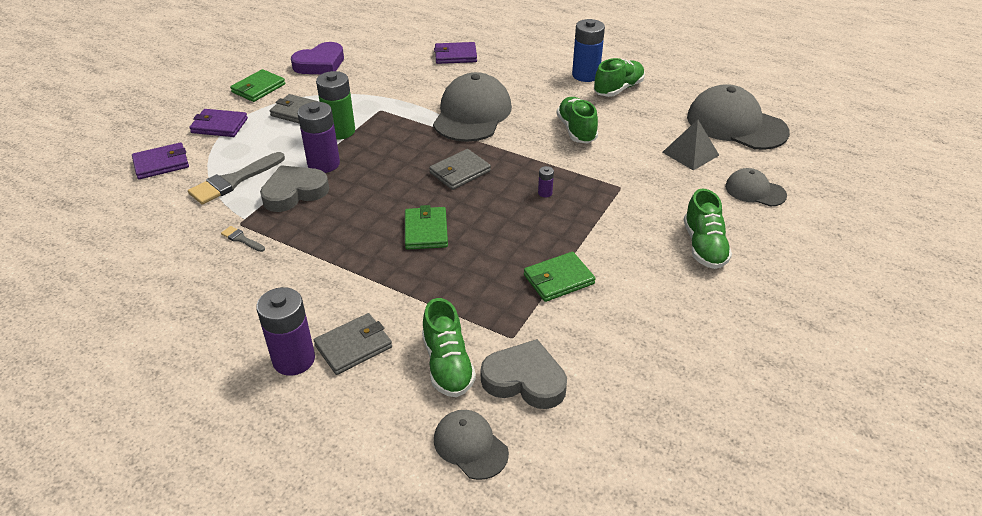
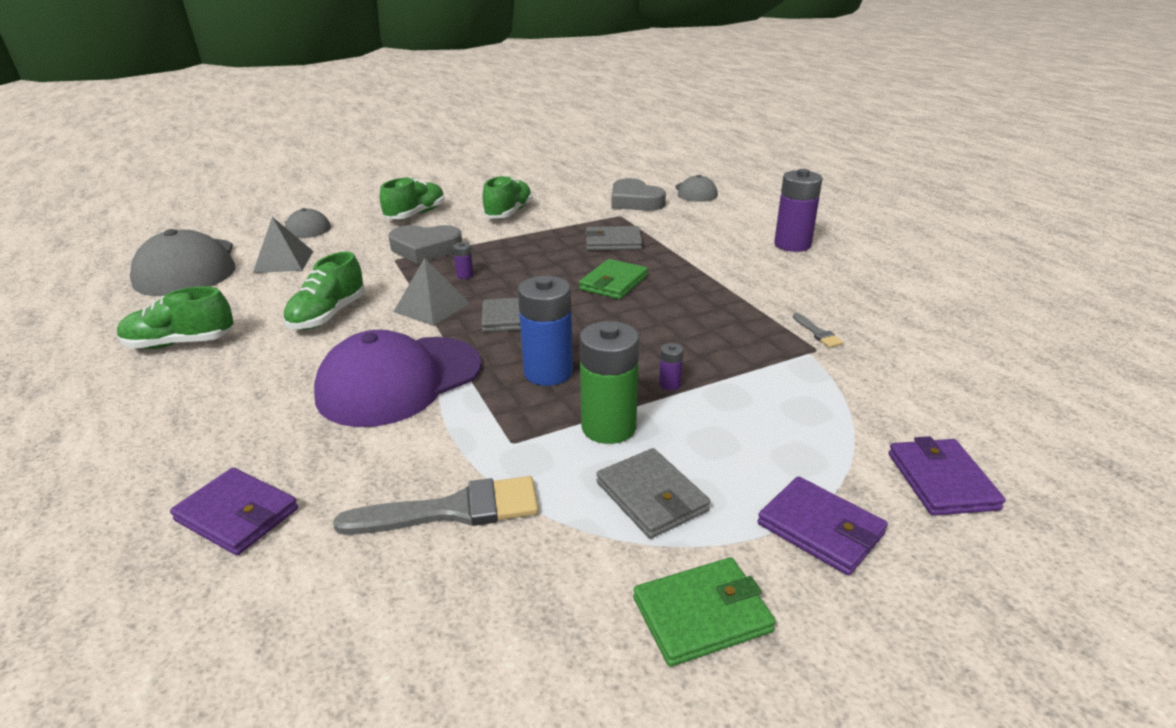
camera: 145 degrees left, 10 degrees down
(161, 163) = (941, 481): purple wallet -> purple wallet turned 75 degrees clockwise
(233, 181) = (813, 405): grey brush -> grey brush (453, 510)
(294, 192) = (731, 361): grey heart -> grey heart (425, 249)
(320, 64) = (508, 638): purple heart -> none
(323, 164) = (669, 384): purple battery -> purple battery, size x0.43
(353, 346) = (740, 239): grey wallet -> grey wallet (613, 242)
(447, 365) = (678, 217): green shoe -> green shoe (509, 213)
(472, 114) = (399, 381): grey cap -> purple cap
(525, 159) = (431, 307): none -> grey pyramid
(558, 279) = (546, 228): green wallet -> none
(585, 75) = (164, 379): blue battery -> blue battery (548, 372)

